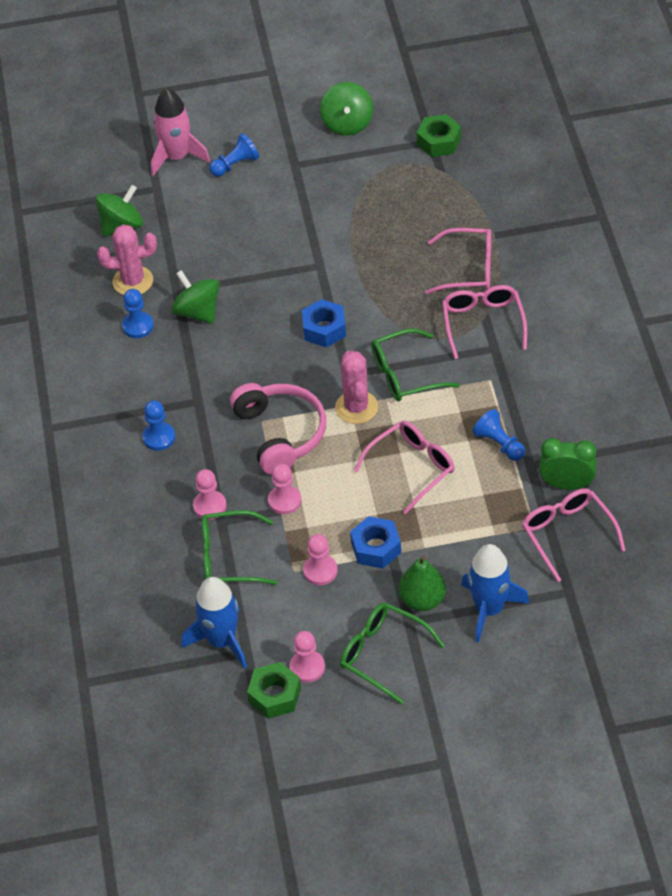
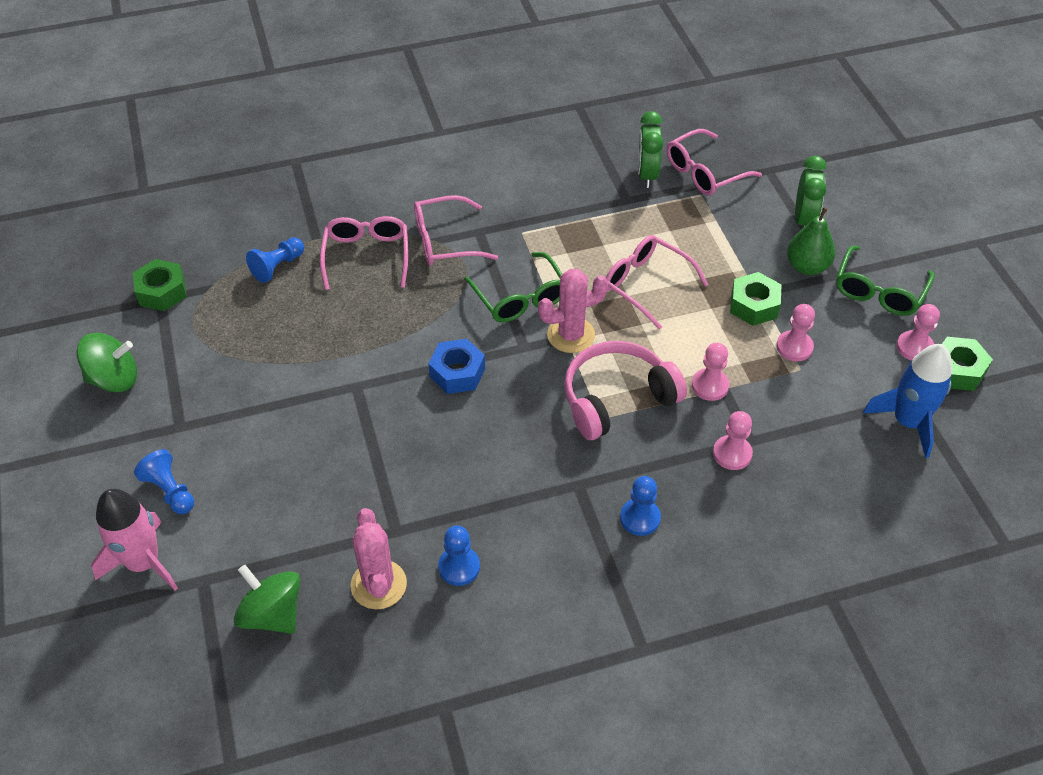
camera: 100 degrees left, 0 degrees up
(197, 312) = (432, 502): green spinning top -> none
(230, 557) = (798, 427): green glasses -> none
(376, 548) = (754, 305): blue nut -> green nut
(489, 609) = (803, 220): blue rocket -> green clock
(499, 444) = (604, 222): blue pawn -> blue pawn (277, 267)

